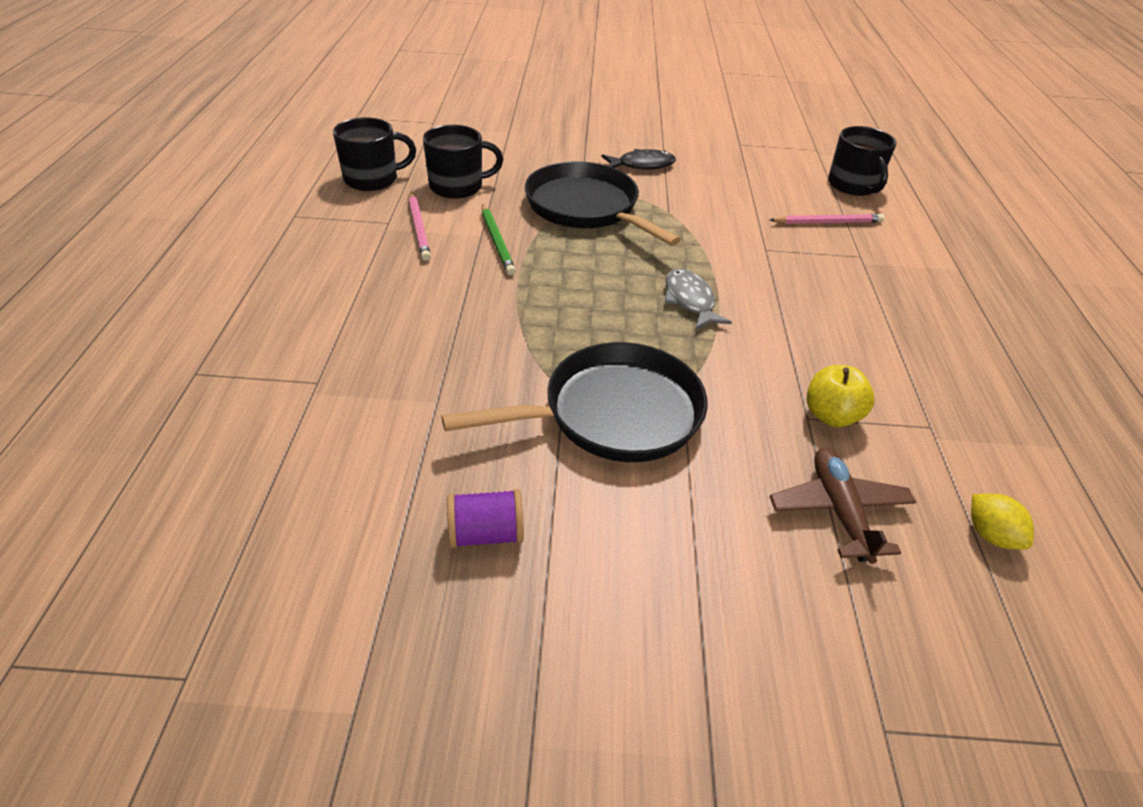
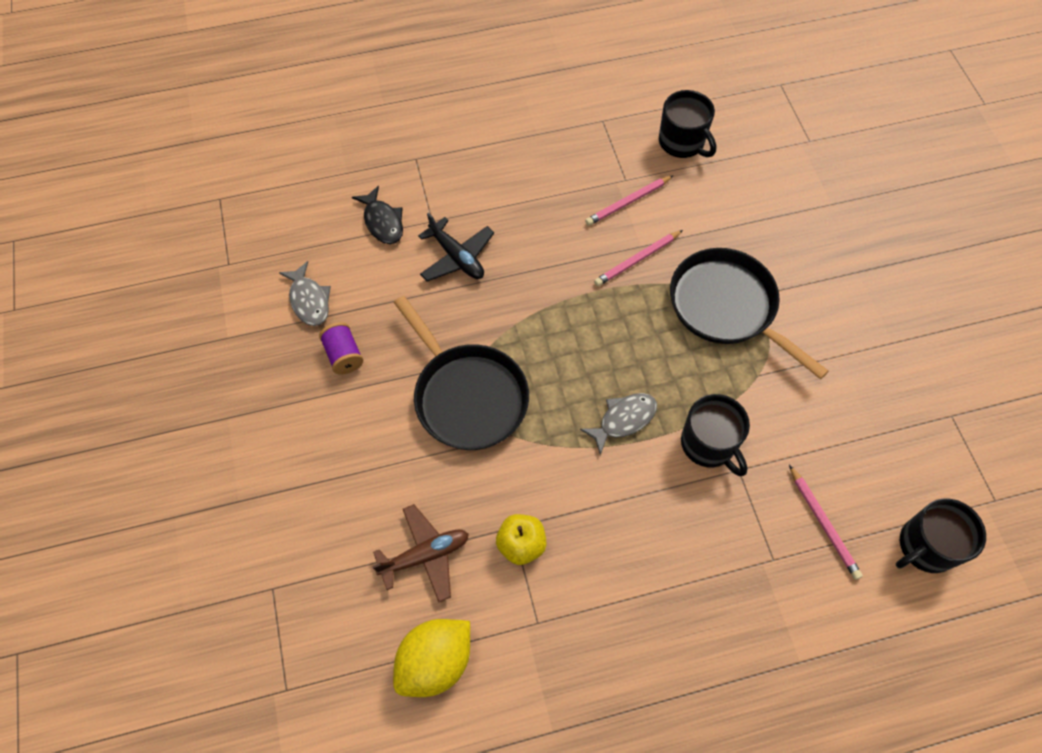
camera: 75 degrees right, 20 degrees up
(355, 559) = (309, 300): none -> grey fish
(395, 372) = (457, 257): none -> black plane
(457, 186) = (706, 202): black mug -> black mug (709, 444)
(497, 241) = (637, 259): green pencil -> pink pencil
(586, 208) = (727, 307): black pan -> black pan turned 75 degrees counterclockwise
(642, 165) = (838, 332): black fish -> black fish (382, 222)
(990, 535) = (435, 661): yellow lemon -> yellow lemon, size x1.87

